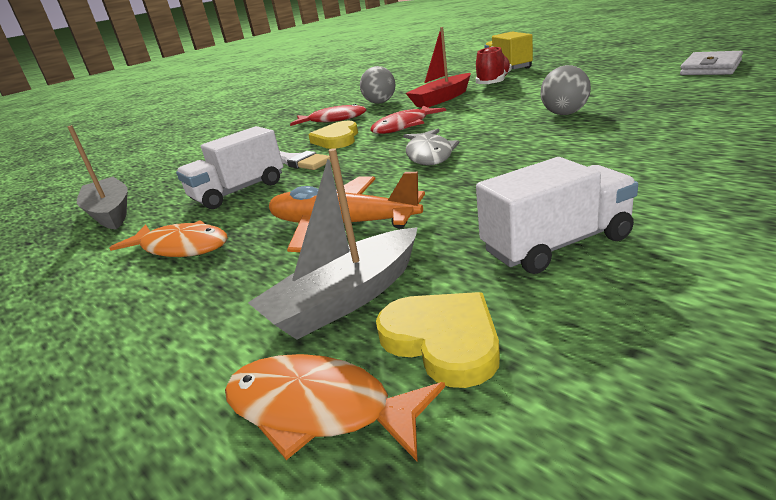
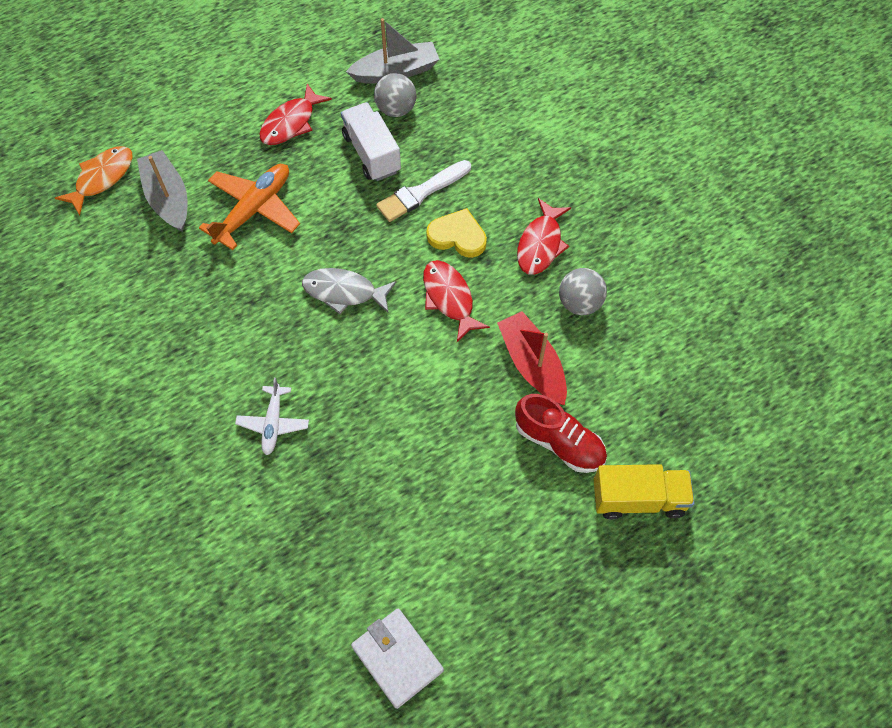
camera: 100 degrees right, 35 degrees up
(181, 247) = (291, 123): orange fish -> red fish
(443, 340) = (110, 227): yellow heart -> none
(556, 245) = (148, 301): white truck -> none
(564, 114) = (362, 432): grey ball -> grey ball (396, 109)
(610, 136) = (273, 423): none -> white plane

